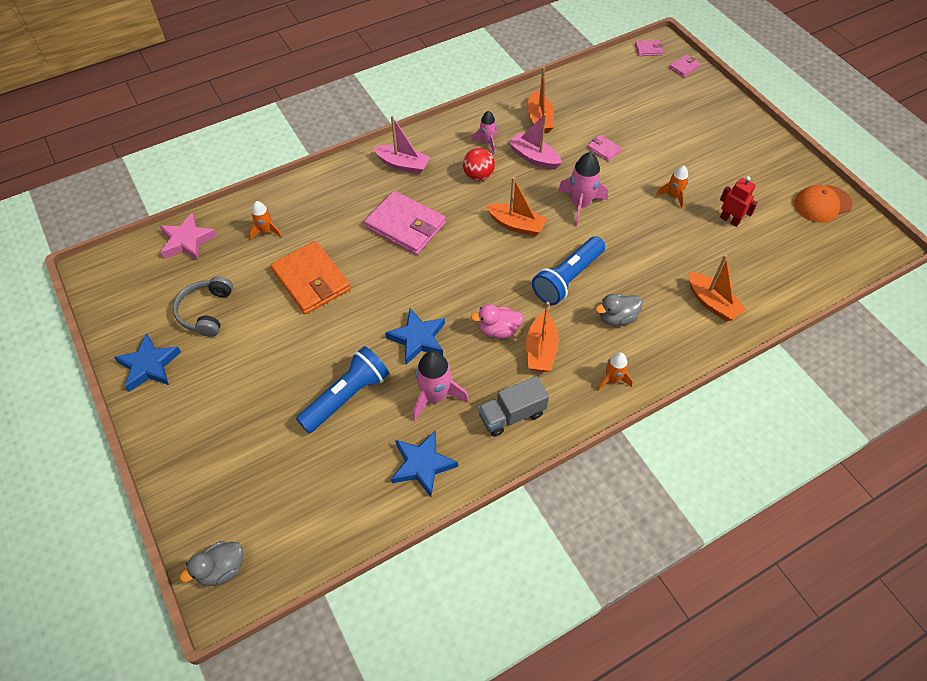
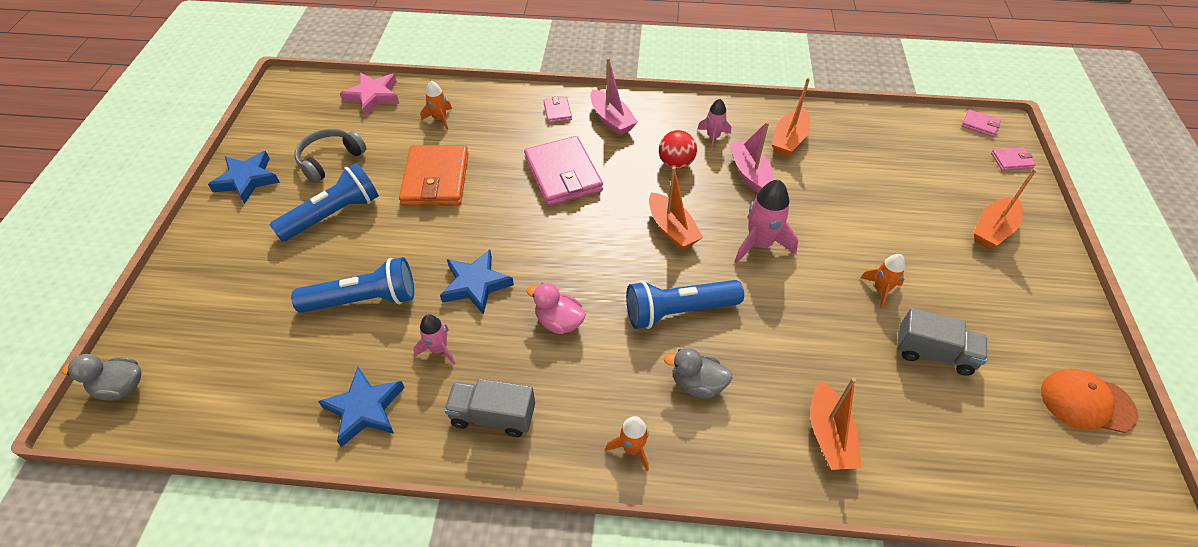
camera: 35 degrees right, 5 degrees down
(256, 351) = (333, 215): none -> blue flashlight
(435, 396) = (439, 349): pink rocket -> pink rocket, size x0.60
(540, 350) = (583, 368): orange boat -> orange boat (993, 230)
(603, 149) = (837, 201): pink wallet -> pink wallet (557, 111)
(729, 220) = (933, 353): red robot -> grey truck

